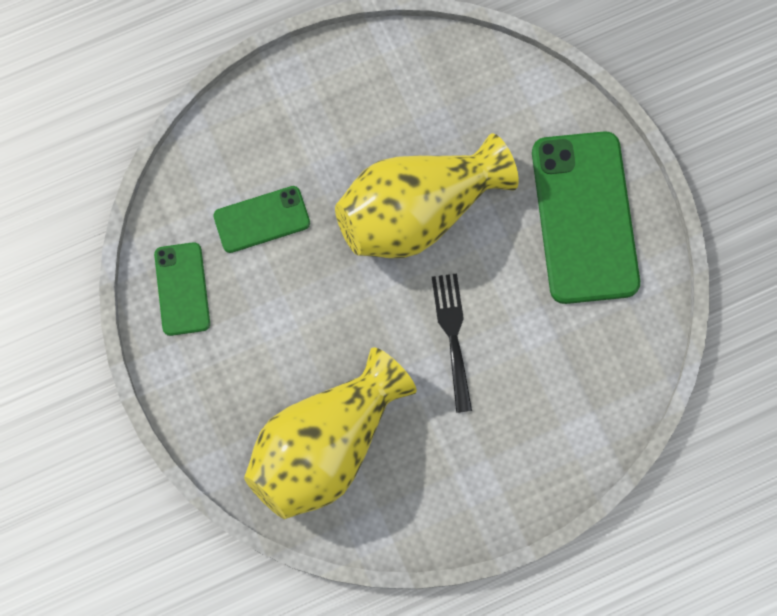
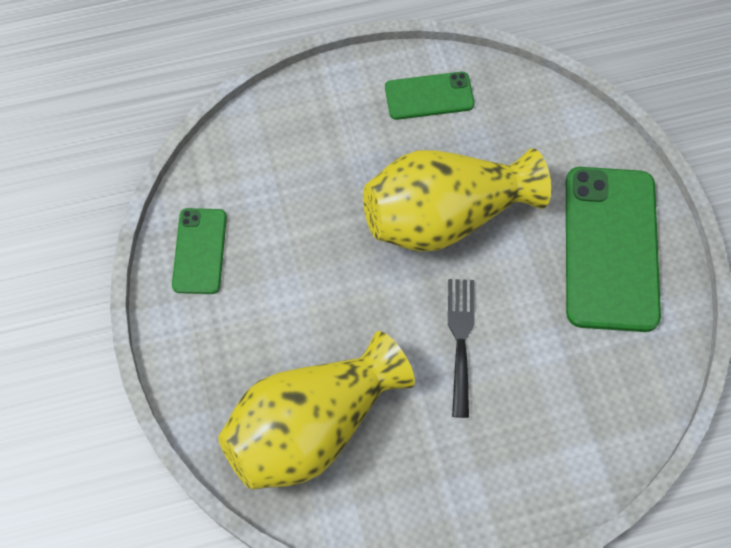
camera: 10 degrees right, 10 degrees down
(262, 219) = (290, 199): green phone -> green phone (429, 96)

